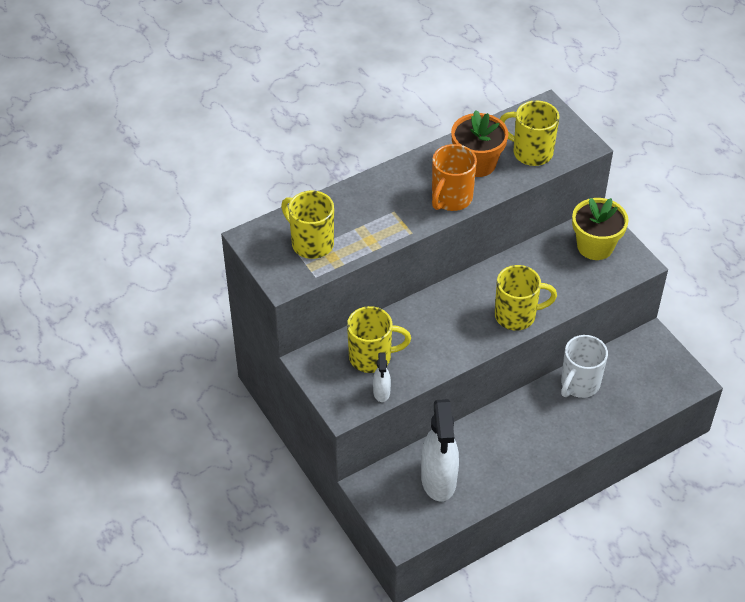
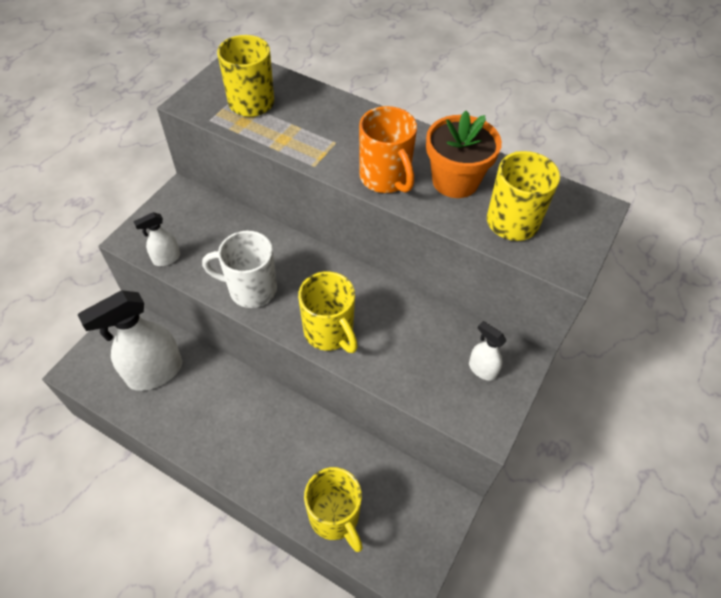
camera: 60 degrees right, 5 degrees up
(372, 357) = (207, 235): yellow mug -> yellow mug (335, 517)
(451, 199) = (385, 178): orange mug -> orange mug turned 120 degrees counterclockwise
(579, 384) = (339, 452): white mug -> white mug (251, 289)
(595, 246) = (482, 369): yellow flower pot -> white spray bottle

